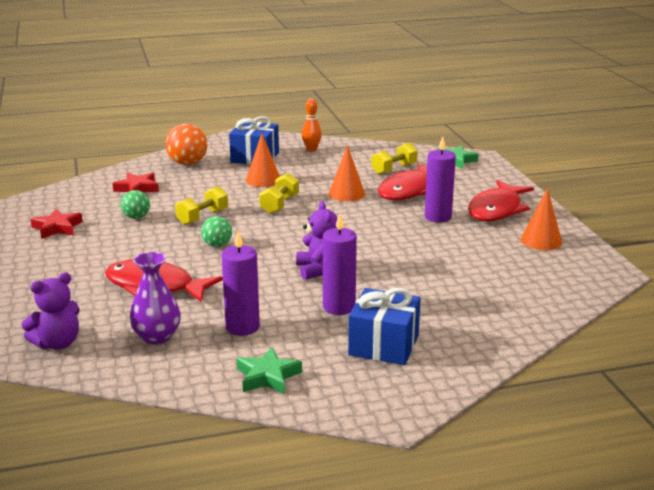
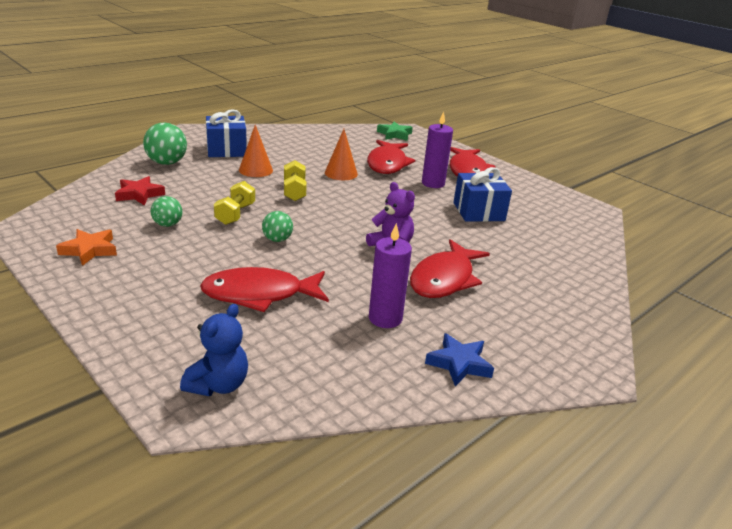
camera: 30 degrees left, 5 degrees up
(57, 228) = (89, 250): red star -> orange star
(57, 343) = (218, 385): purple teddy bear -> blue teddy bear
(157, 336) = (316, 349): purple vase -> none
(187, 163) = (167, 163): orange ball -> green ball
(267, 376) = (459, 364): green star -> blue star
(311, 149) = (270, 137): orange bowling pin -> none
(339, 307) = (444, 279): purple candle -> red fish
(384, 345) = (516, 307): blue gift -> blue gift (478, 211)
(394, 169) = (356, 147): yellow dumbbell -> none
(541, 241) = (525, 192): orange cone -> none

